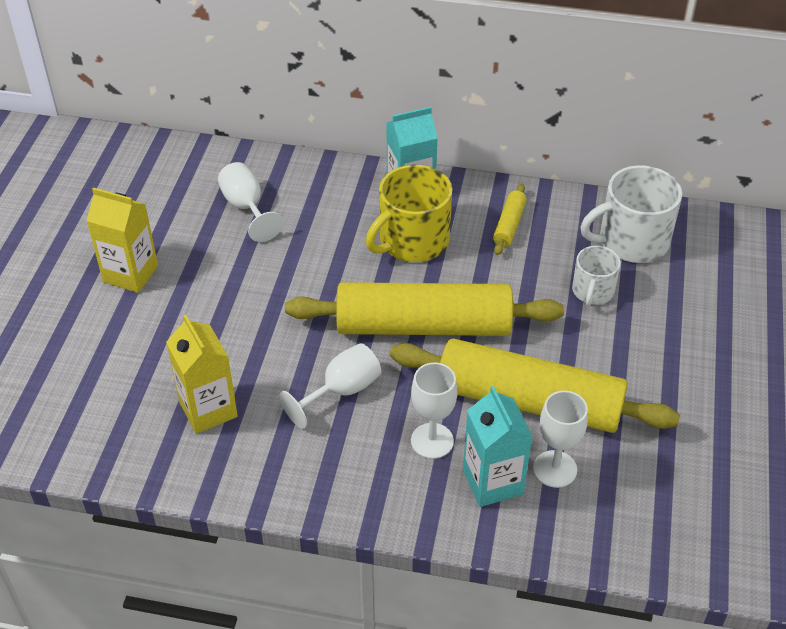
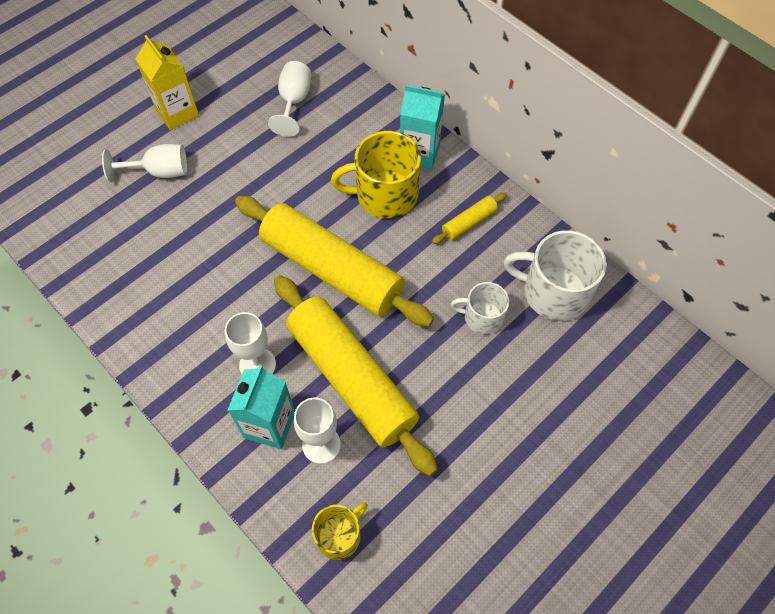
camera: 35 degrees right, 15 degrees up
(208, 409) = (138, 246): yellow carton -> none
(342, 391) = (232, 286): white goblet -> white goblet (160, 172)
(592, 291) = (482, 317): white mug -> white mug turned 45 degrees clockwise
(641, 528) = (339, 535): none -> yellow mug

